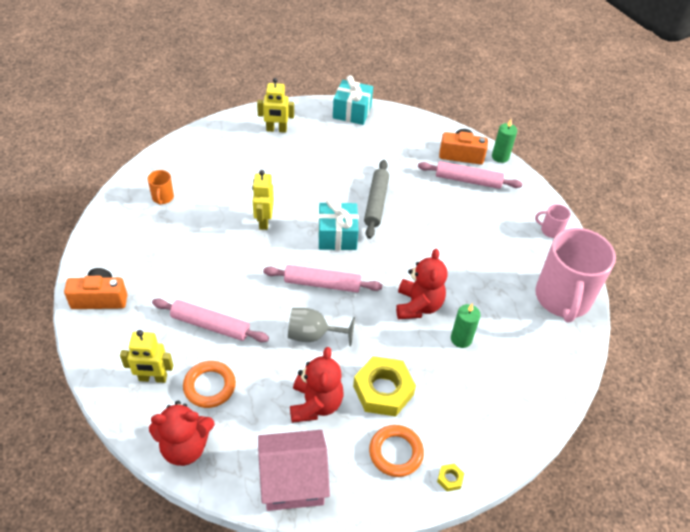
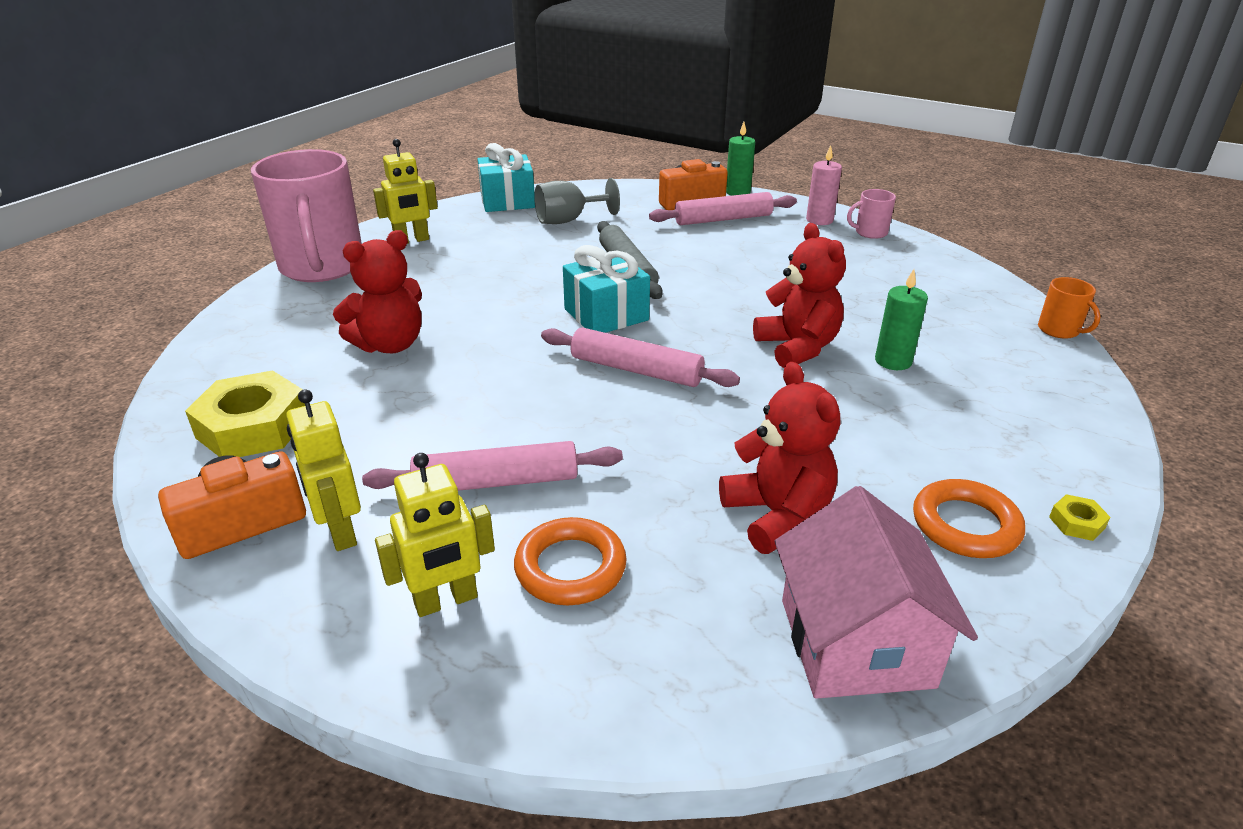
camera: 25 degrees left, 15 degrees down
(162, 197) = (276, 356): orange mug -> orange mug (1059, 330)
(185, 447) = (606, 685): red teddy bear -> red teddy bear (390, 345)
(264, 221) = (477, 332): yellow robot -> yellow robot (340, 532)
(293, 481) = (855, 643): pink house -> pink house turned 60 degrees counterclockwise
(313, 335) = (683, 432): grey goblet -> grey goblet (568, 220)
(322, 284) = (636, 370): pink rolling pin -> pink rolling pin turned 45 degrees clockwise
(383, 390) = (858, 456): yellow nut -> yellow nut (253, 427)
(529, 205) = (819, 220): none -> pink candle
(562, 298) = (960, 283): pink mug -> pink mug (322, 267)

